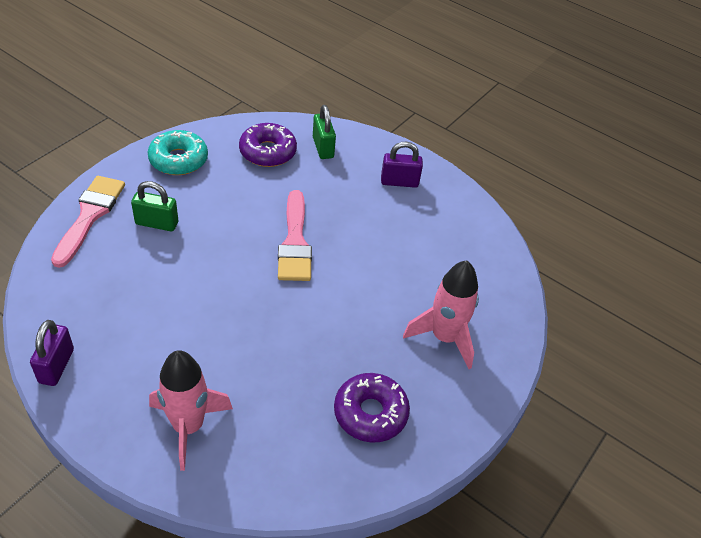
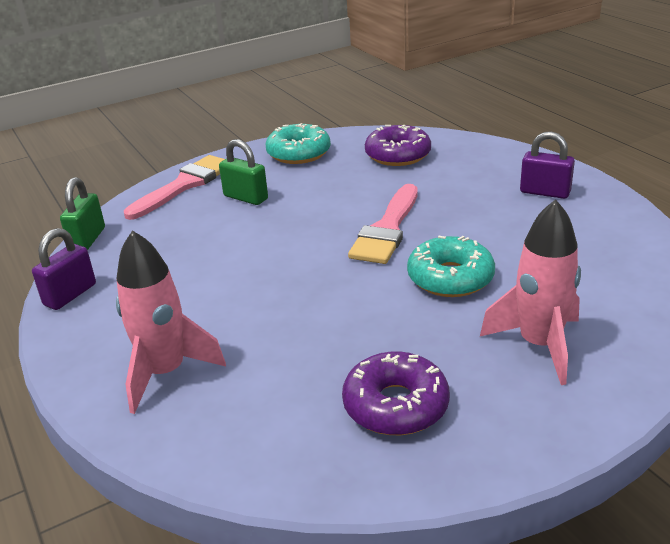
camera: 30 degrees right, 15 degrees down
(323, 148) = (463, 157): green padlock -> green padlock (88, 239)
(362, 286) = (450, 278): none -> turquoise donut

